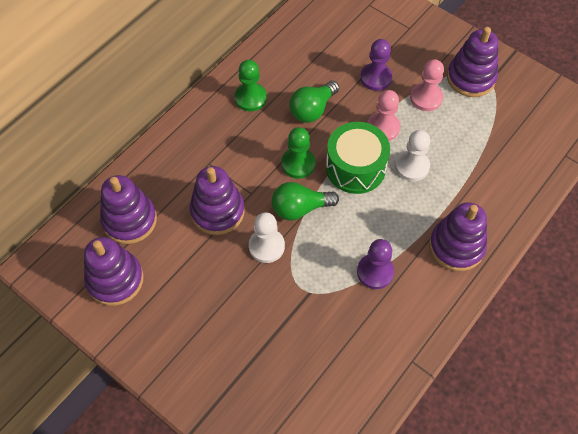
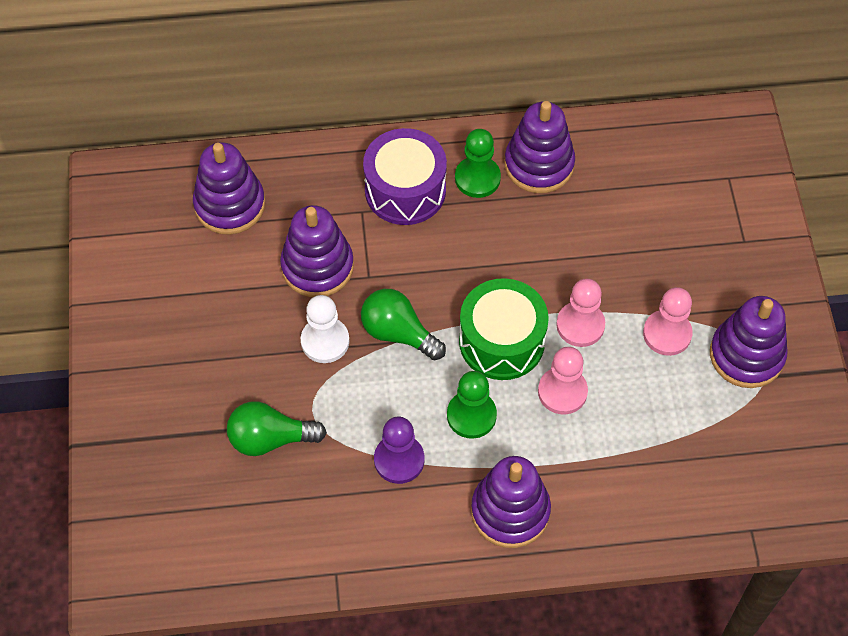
camera: 45 degrees right, 0 degrees up
(115, 280) = (159, 250): purple stacking toy -> purple stacking toy (539, 164)
(220, 134) = (405, 190): none -> purple drum
(298, 164) = (448, 287): green pawn -> green pawn (471, 415)
(312, 109) = (527, 243): green light bulb -> green light bulb (270, 439)
(376, 78) = (637, 266): purple pawn -> none
(412, 166) = (562, 392): white pawn -> pink pawn

